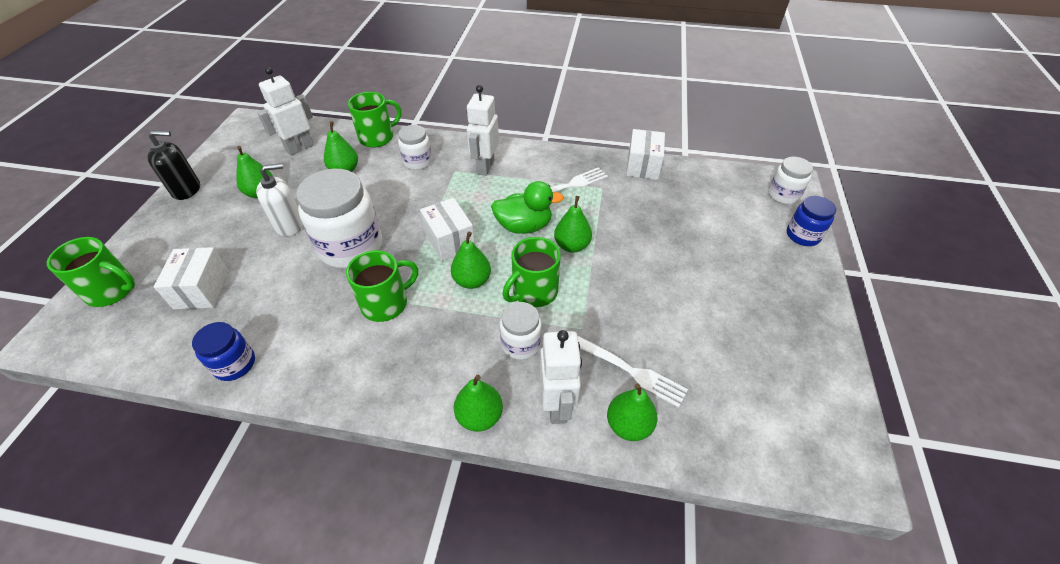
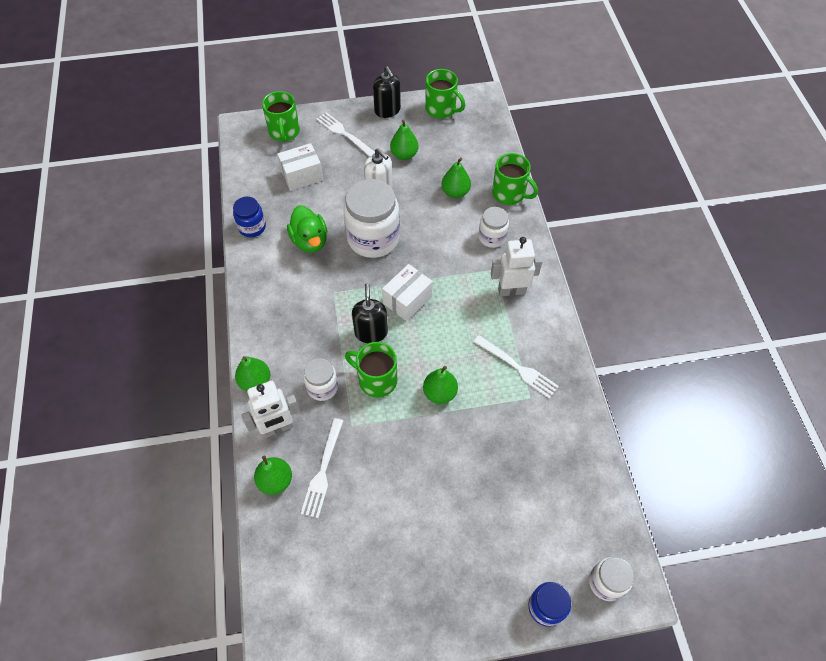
camera: 70 degrees right, 10 degrees up
(180, 234) = (344, 134): none -> white fork
(300, 148) = (467, 149): white robot -> none
(386, 303) = (328, 286): green mug -> green mug (441, 109)
(472, 281) = (371, 332): green pear -> black soap dispenser
(524, 226) = (447, 348): green duck -> green duck (310, 241)
(643, 166) = (584, 428): white box -> none

